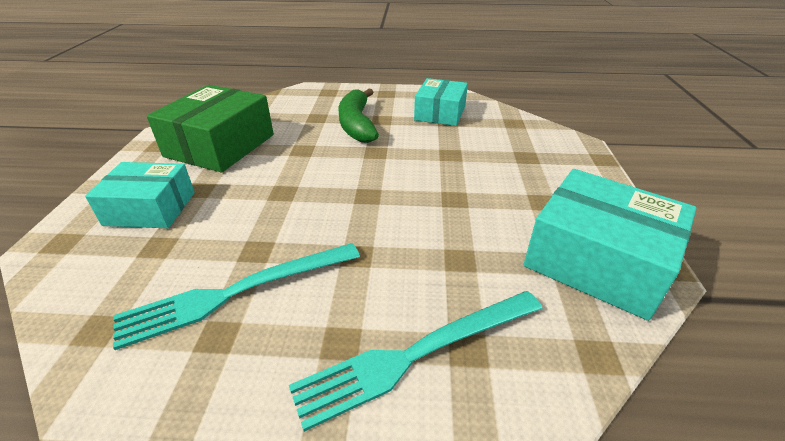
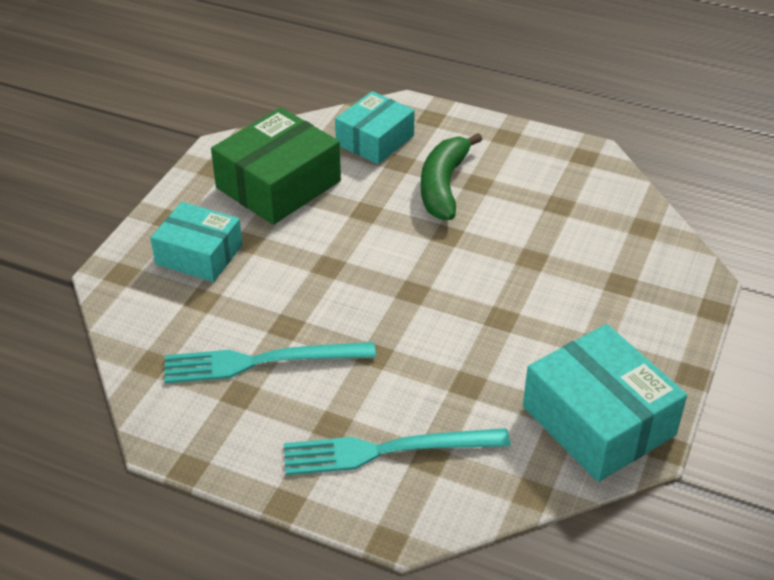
camera: 20 degrees right, 5 degrees up
(440, 113) = (557, 189): turquoise box -> turquoise box (375, 140)

